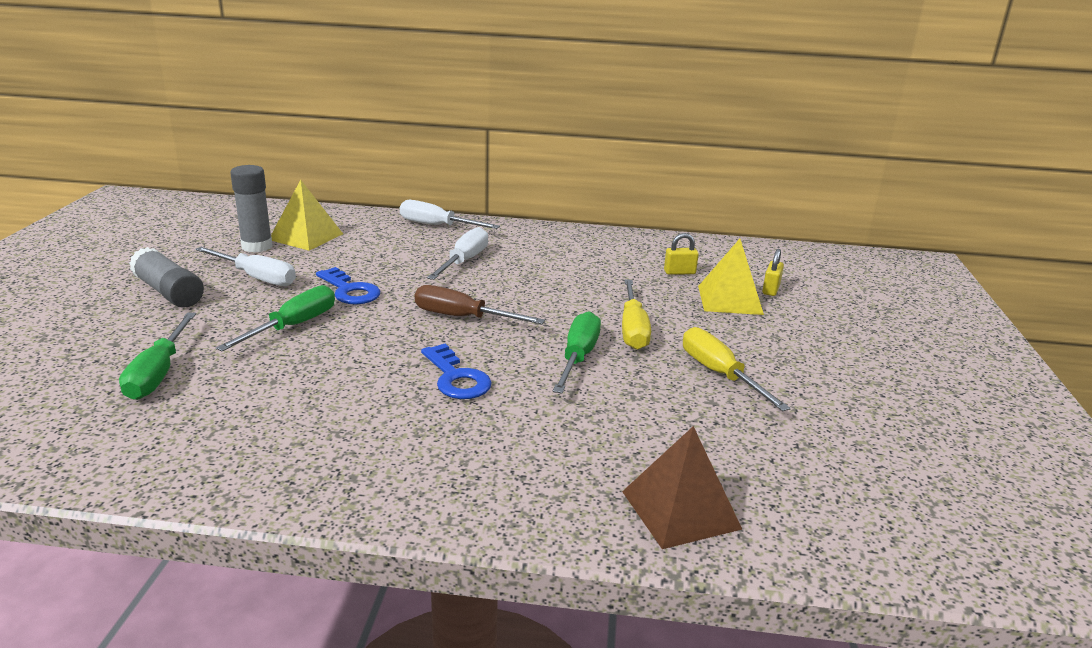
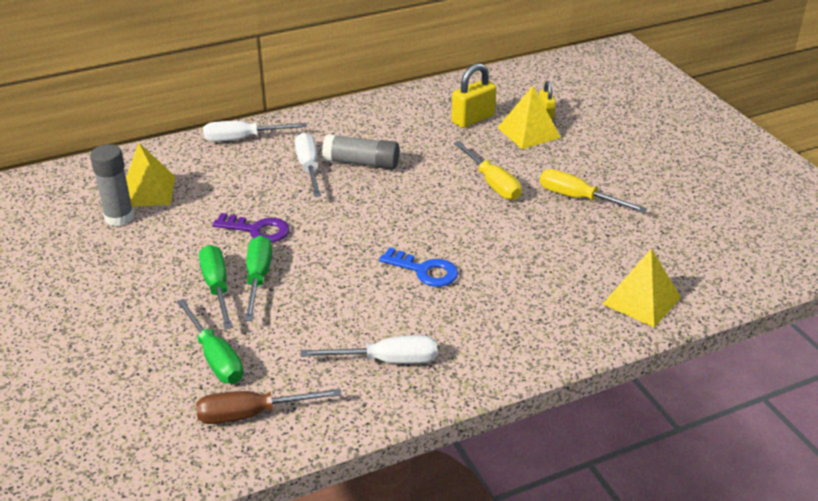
camera: 30 degrees left, 10 degrees up
(169, 292) = (113, 290): grey glue stick -> grey glue stick (361, 163)
(256, 277) = (165, 248): white screwdriver -> white screwdriver (386, 360)
(350, 291) = (257, 230): blue key -> purple key
(463, 317) = (370, 220): brown screwdriver -> brown screwdriver (252, 414)
(578, 357) = (482, 221): green screwdriver -> green screwdriver (217, 287)
(679, 272) = (473, 119): yellow padlock -> yellow padlock, size x1.74
(680, 510) = (641, 300): brown pyramid -> yellow pyramid

